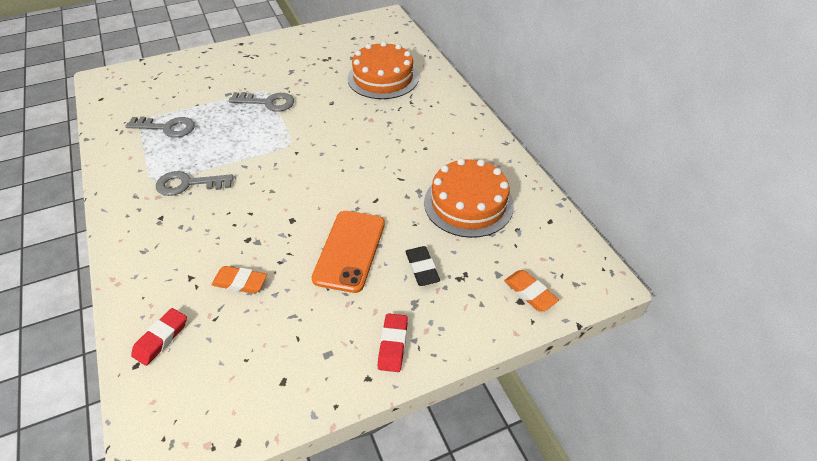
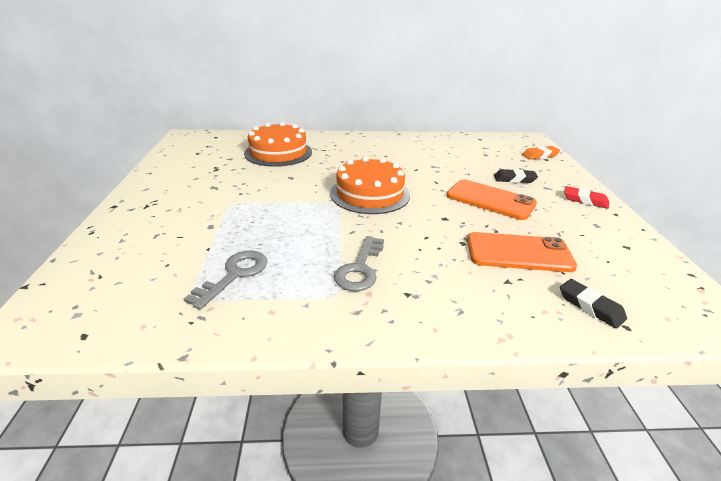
camera: 70 degrees left, 15 degrees down
(161, 338) = (590, 306): red eraser -> black eraser
(240, 282) = (518, 253): orange eraser -> orange phone
(267, 102) = (255, 206): grey key -> none
(468, 203) = (455, 154): orange cake -> orange cake (370, 194)

